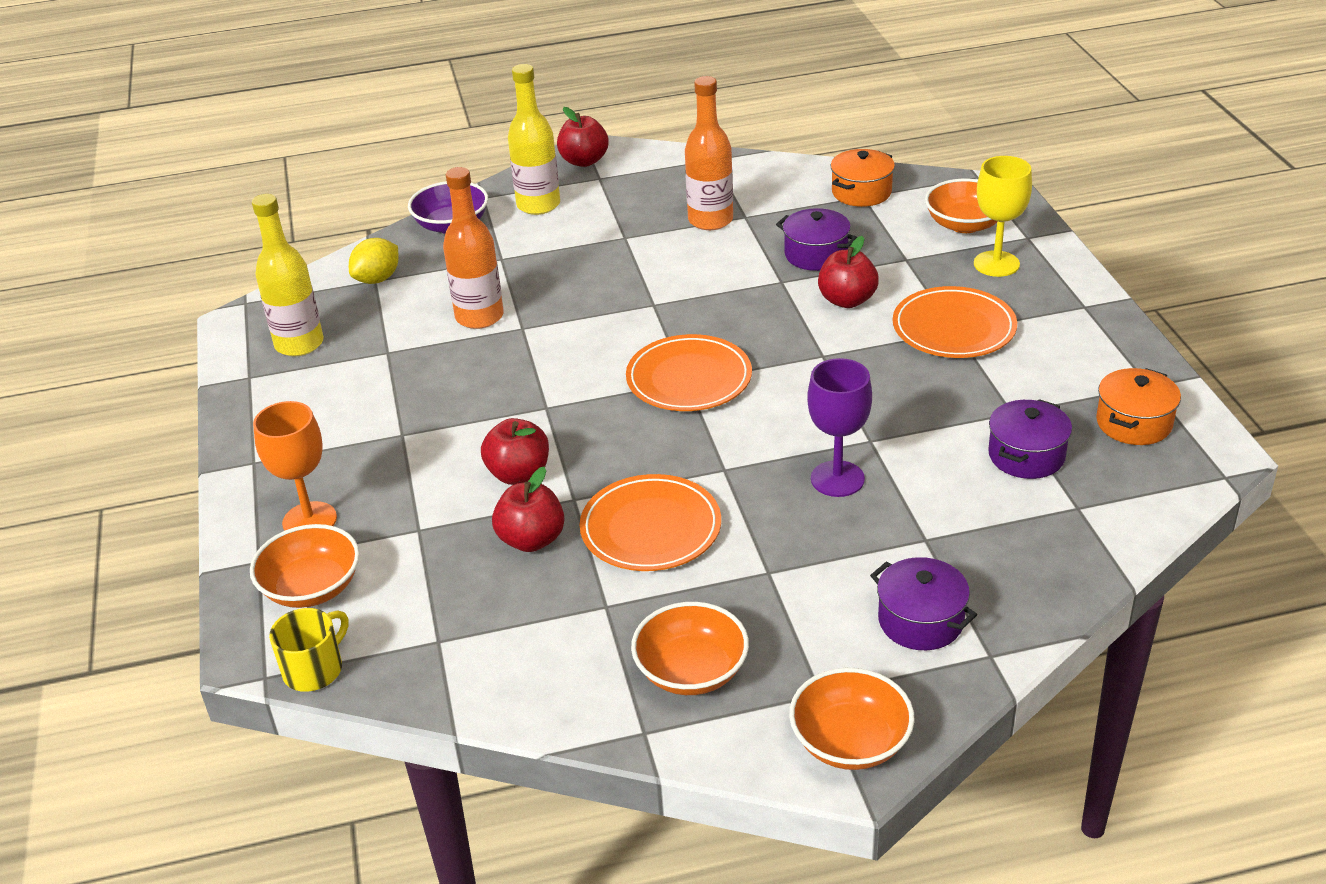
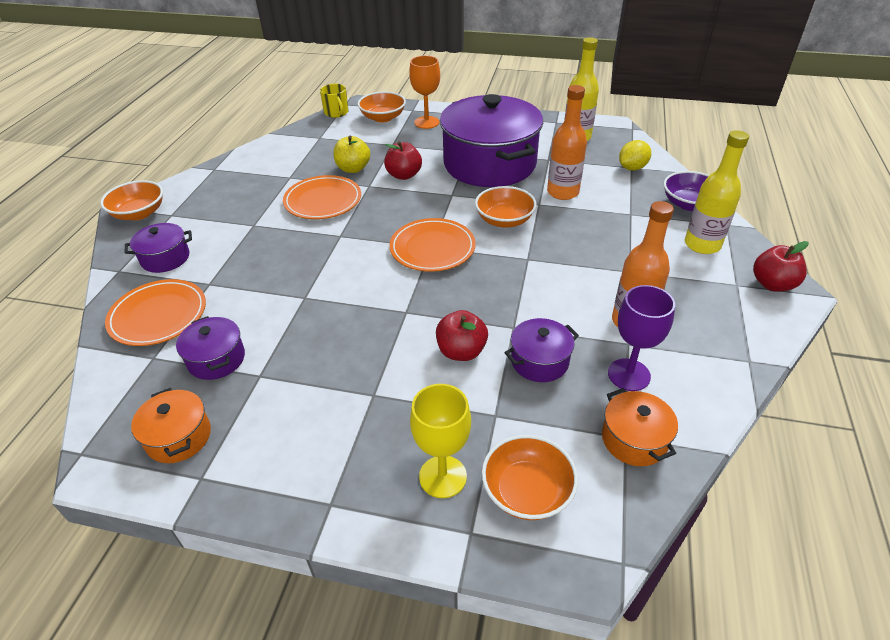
camera: 115 degrees right, 5 degrees up
(377, 279) = (632, 168): yellow lemon -> yellow lemon turned 75 degrees clockwise
(433, 401) = (489, 164): none -> purple pot
(531, 540) = (353, 169): red apple -> yellow apple
(691, 671) = (227, 187): orange bowl -> orange bowl (504, 220)
(837, 479) = (288, 271): purple goblet -> purple goblet (629, 375)
(953, 328) = (377, 395): orange plate -> orange plate (158, 315)

